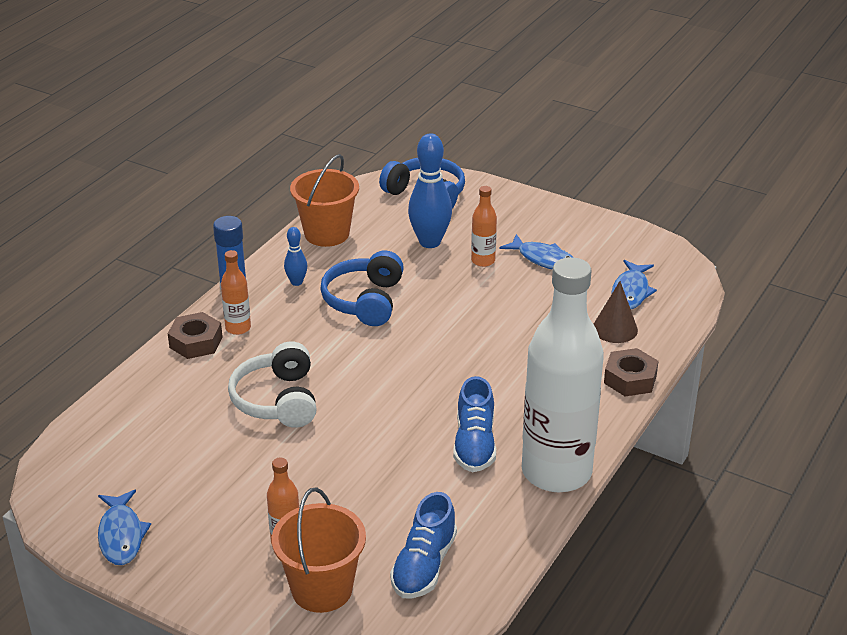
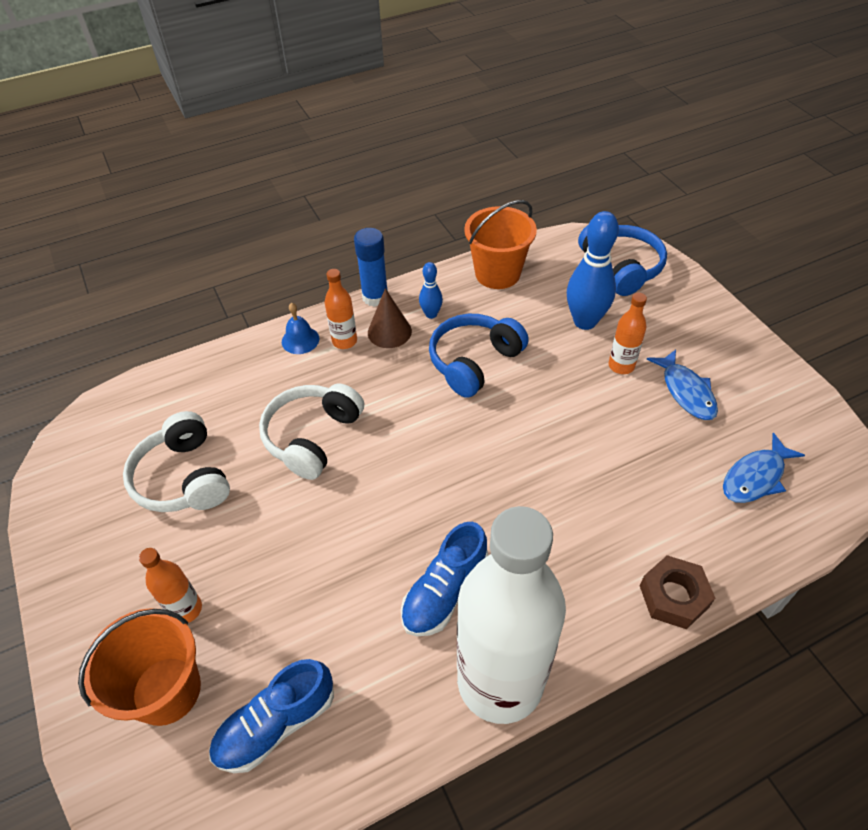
camera: 35 degrees right, 15 degrees up
(121, 535) = (75, 517): blue fish -> none
(192, 470) = (183, 478): none -> white headphones
(196, 342) = (300, 340): brown nut -> blue bell
(615, 329) = (703, 518): brown cone -> brown cone (389, 332)

